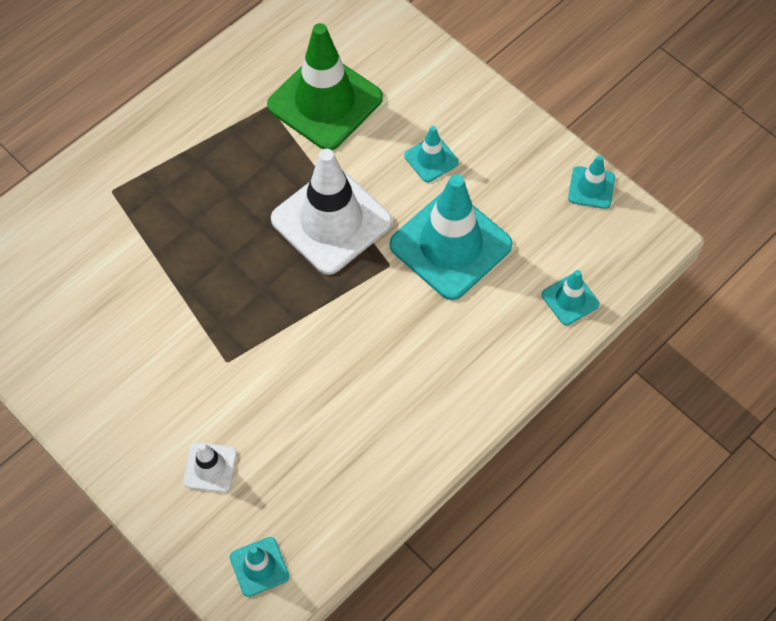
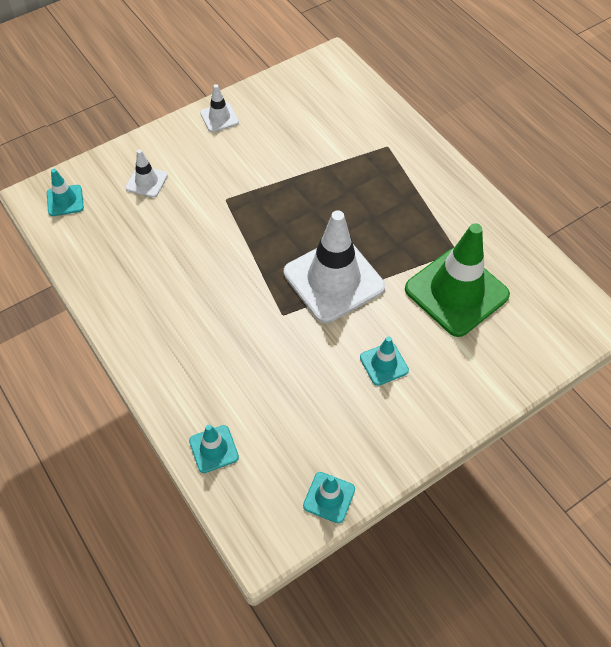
camera: 100 degrees right, 5 degrees down
(78, 402) = (219, 117): none -> white traffic cone
(450, 245) = (291, 363): turquoise traffic cone -> none

